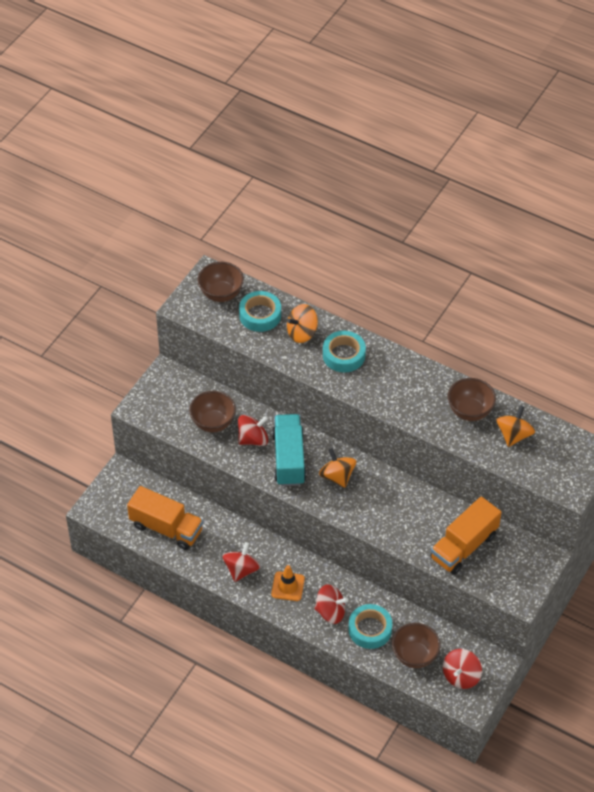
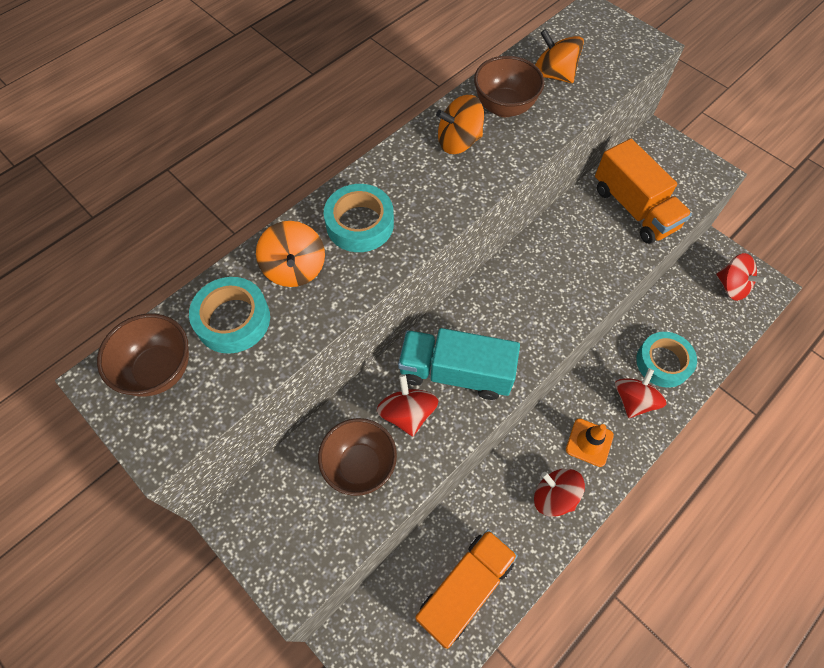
camera: 75 degrees left, 10 degrees up
(337, 476) = (500, 319): orange spinning top -> orange spinning top (458, 141)
(414, 656) = (702, 325): brown bowl -> none

